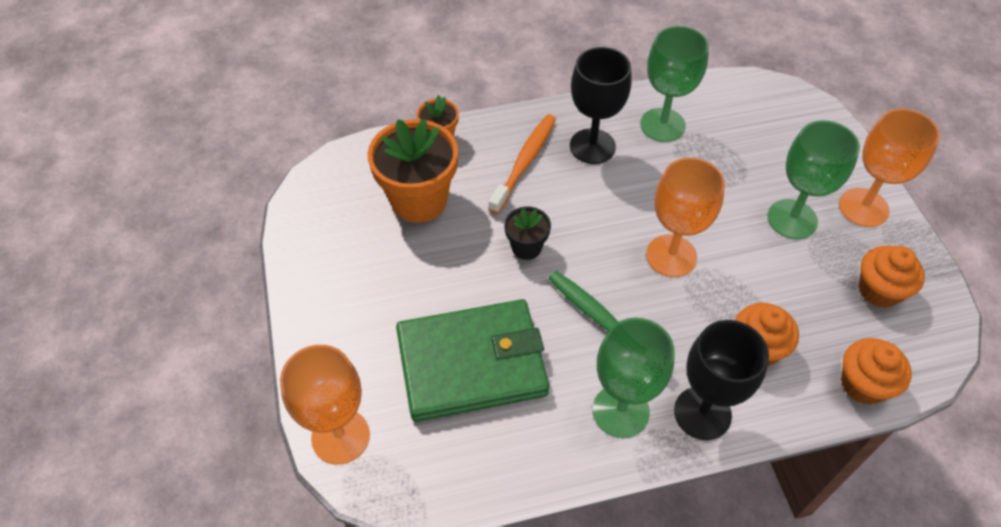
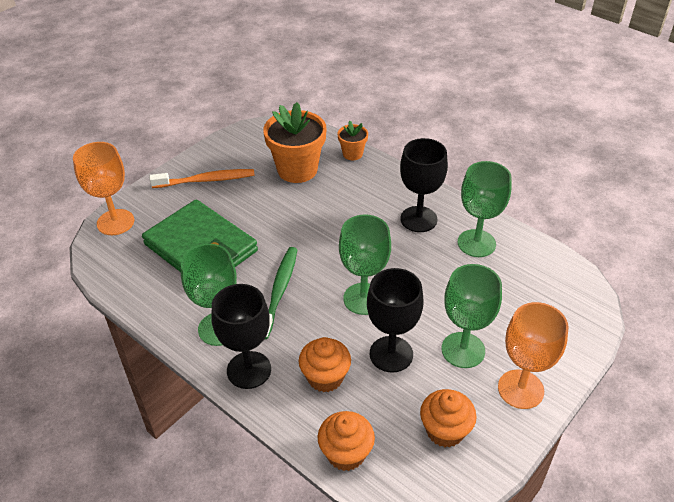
camera: 55 degrees right, 10 degrees down
(524, 162) = (371, 196): orange toothbrush -> orange toothbrush (206, 180)
(526, 247) = (305, 229): black flower pot -> none
(671, 256) = (363, 299): orange goblet -> green goblet
(761, 277) = (391, 354): none -> black goblet

